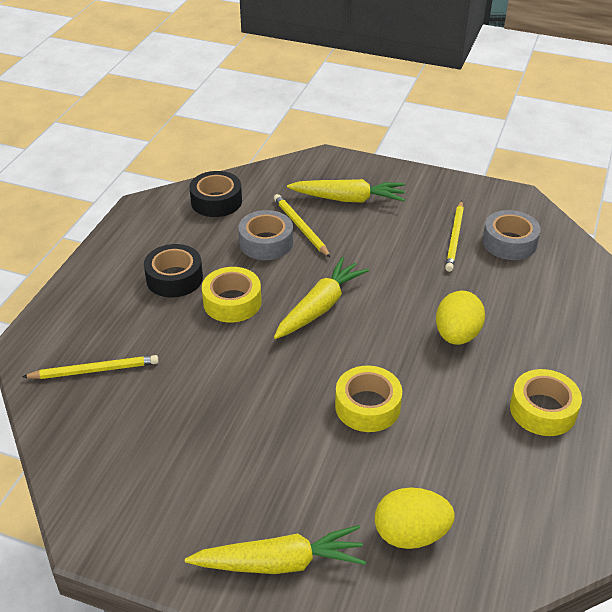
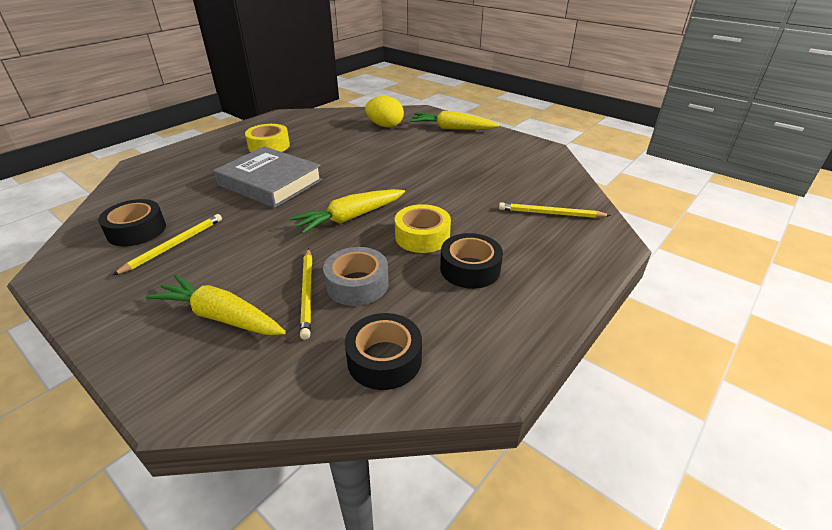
camera: 160 degrees left, 5 degrees down
(367, 406) = (366, 164): yellow tape -> none
(457, 335) = (270, 182): yellow egg -> grey book
(509, 242) = (137, 230): grey tape -> black tape

